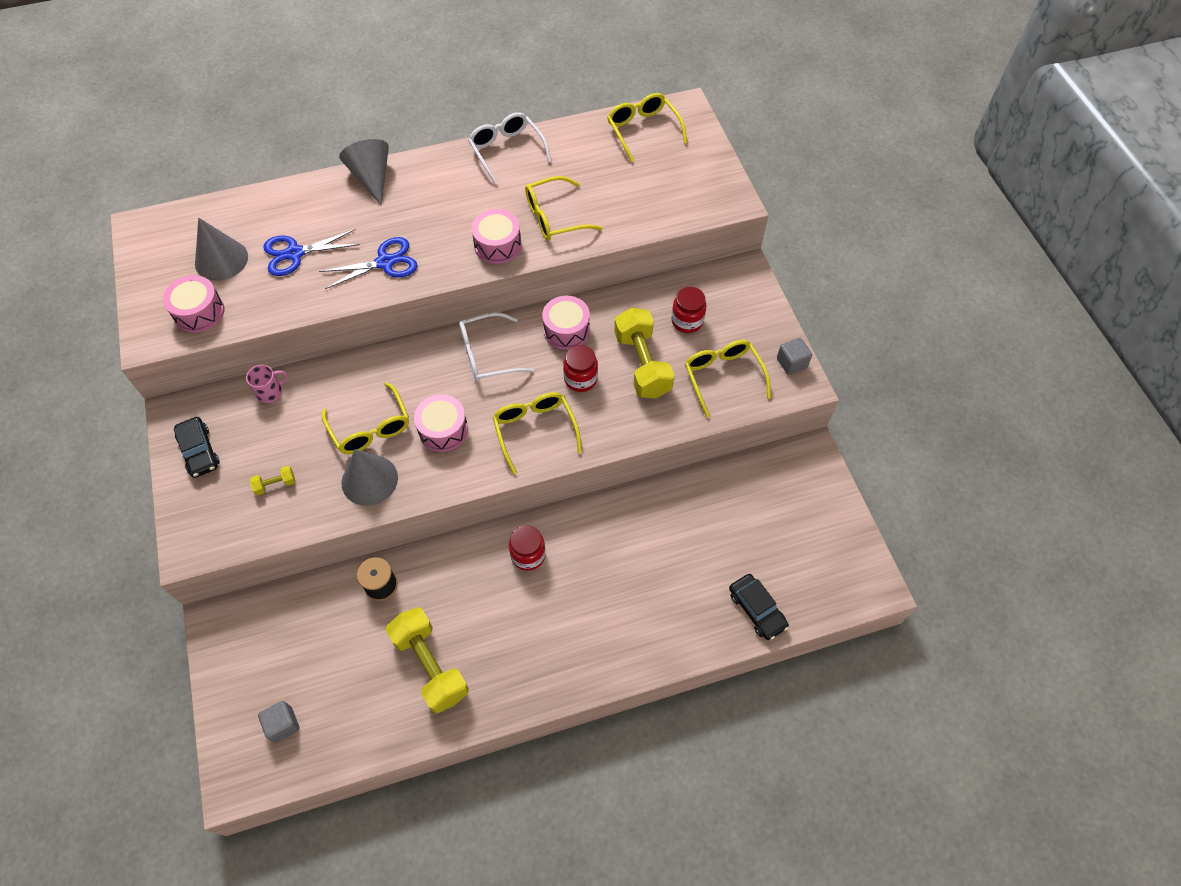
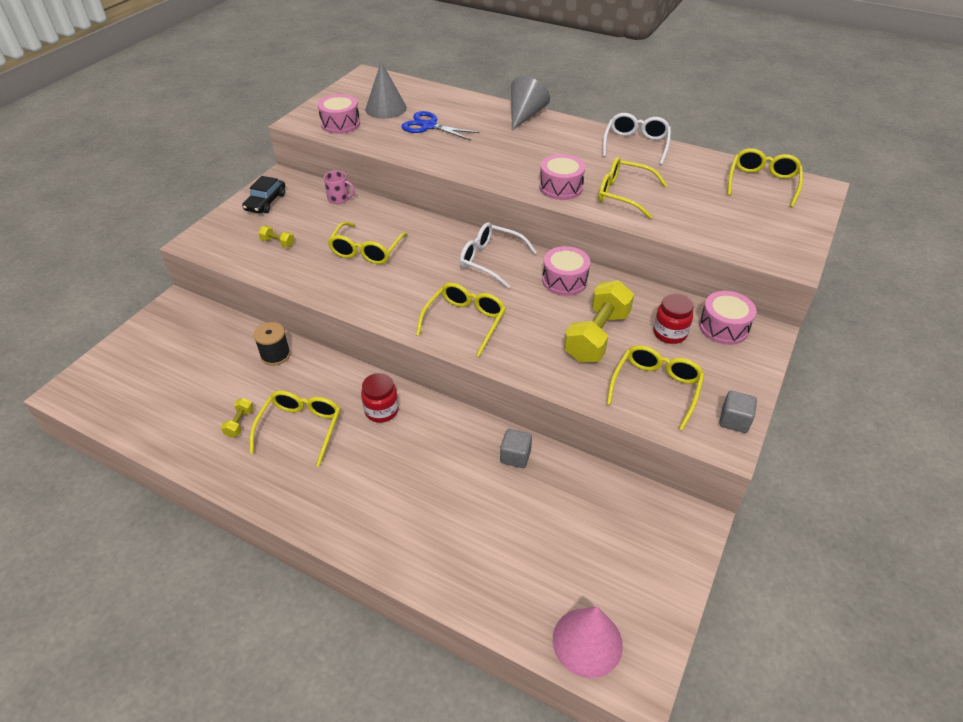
camera: 45 degrees right, 15 degrees down
(283, 724) = (128, 383): grey cube -> grey cube (515, 456)
(369, 480) = (328, 276): grey cone -> none
(385, 262) = (475, 157): blue scissors -> none
(430, 665) = (239, 423): yellow dumbbell -> yellow dumbbell, size x0.43
(443, 430) = (407, 281): pink drum -> pink drum (723, 327)
(484, 624) = (301, 428): none -> yellow glasses
(580, 379) = (537, 314): red jar -> none
(756, 609) = (501, 596): black car -> none
(830, 590) = (587, 642): none -> pink cone

